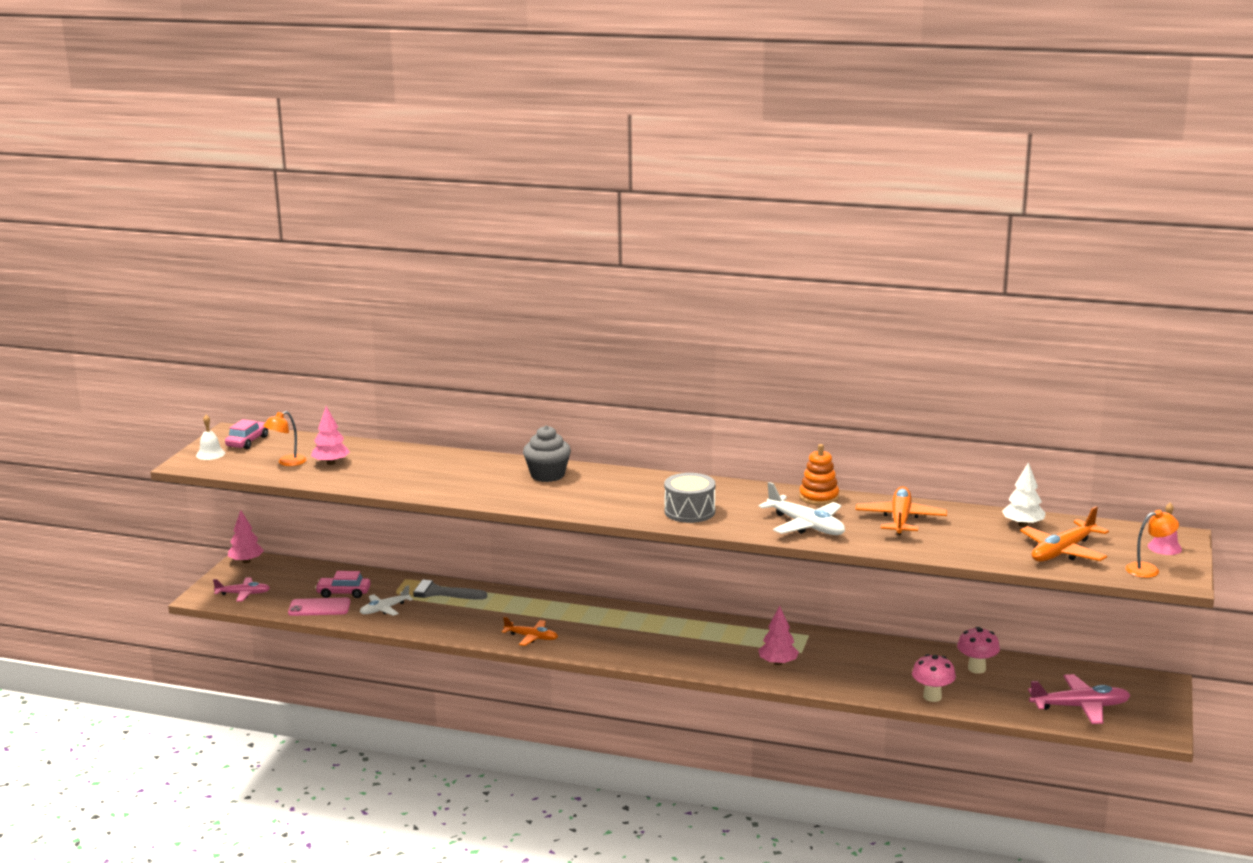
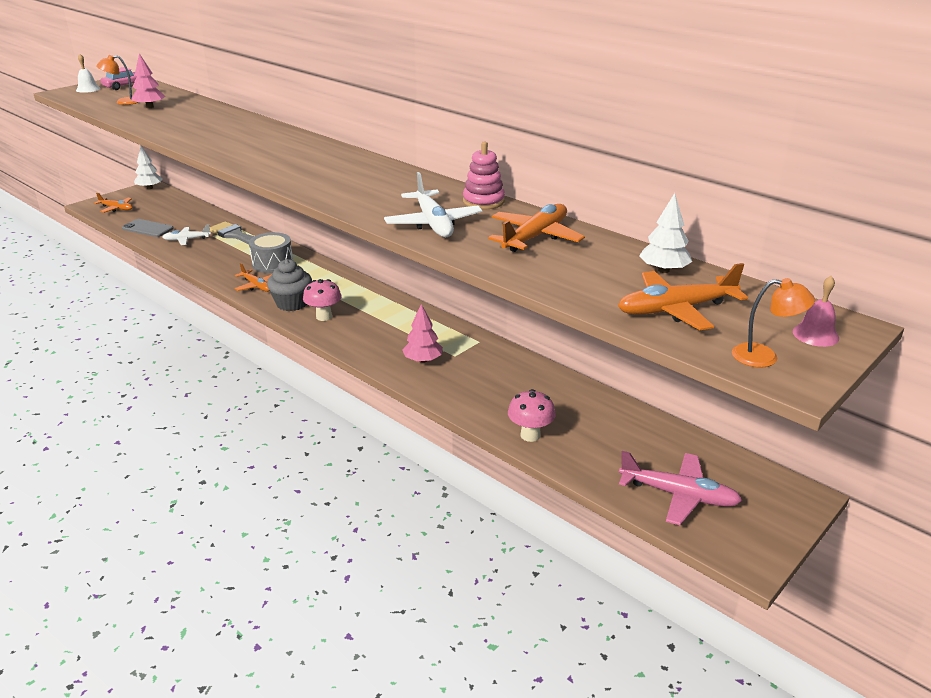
camera: 25 degrees right, 10 degrees up
(243, 594) = (116, 208): pink plane -> orange plane
(246, 561) = (149, 188): pink tree -> white tree
(319, 607) = (148, 228): pink phone -> grey phone
(343, 593) = (177, 222): pink car -> none
(547, 475) = (283, 141): grey cupcake -> grey cupcake (292, 303)
(689, 511) = (348, 190): grey drum -> grey drum (272, 264)
(819, 497) = (483, 201): orange stacking toy -> pink stacking toy
(976, 669) = (605, 419): pink mushroom -> pink mushroom (324, 316)

